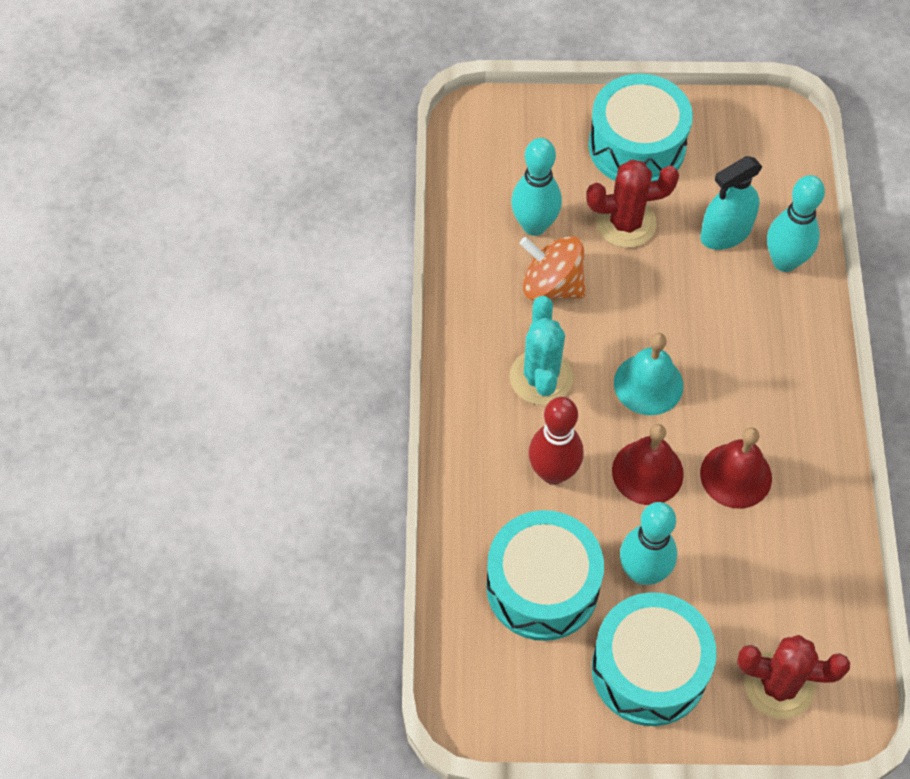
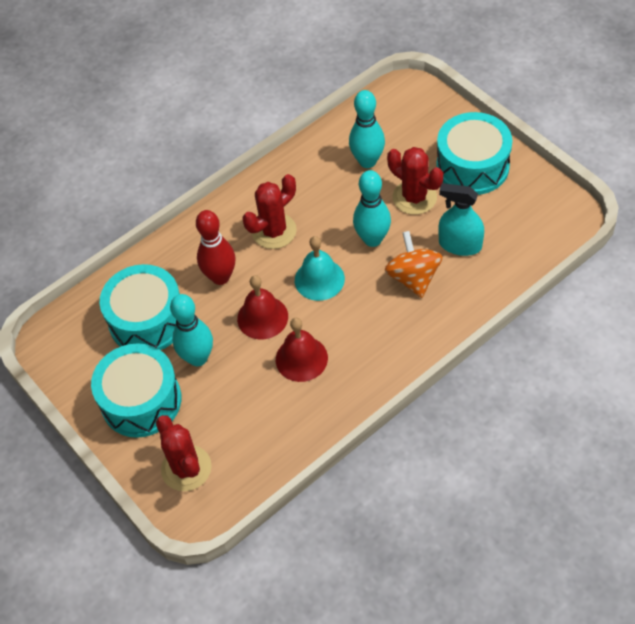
camera: 55 degrees right, 5 degrees down
(541, 377) = (274, 231): turquoise cactus -> red cactus
(552, 285) = (337, 195): orange spinning top -> orange spinning top (413, 278)
(784, 261) = (472, 285): turquoise bowling pin -> turquoise bowling pin (372, 239)

